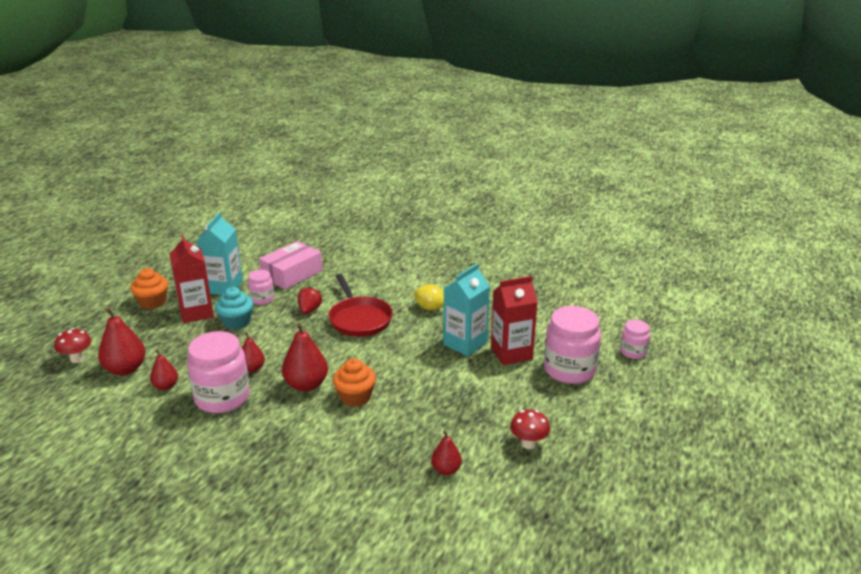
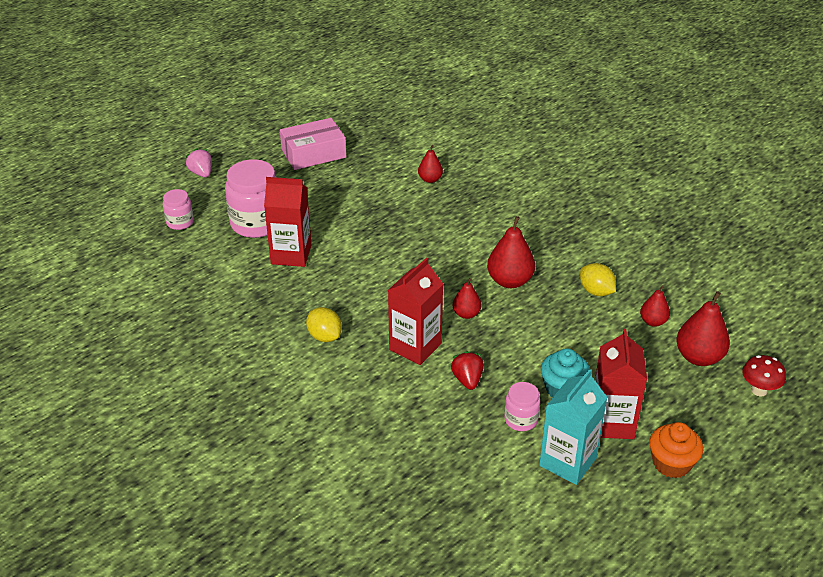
camera: 155 degrees left, 10 degrees up
(222, 398) = (596, 291): pink jar -> yellow lemon
(252, 368) = (558, 316): red pear -> red pear (466, 314)
(292, 274) = (464, 459): pink box -> pink box (313, 153)
(309, 310) = (467, 380): red strawberry -> red strawberry turned 135 degrees clockwise
(355, 397) = (469, 255): orange cupcake -> none
(359, 319) = (415, 346): red pan -> red carton
(465, 343) = (325, 279): turquoise carton -> none
(528, 444) = (353, 179): red mushroom -> none
(680, 401) = (201, 173): none -> pink strawberry

